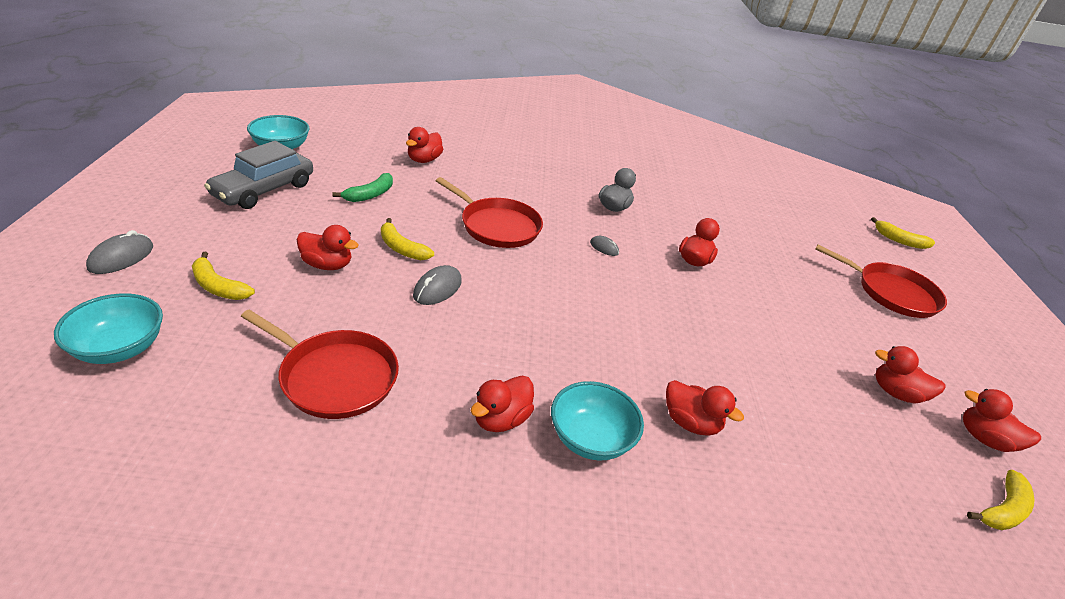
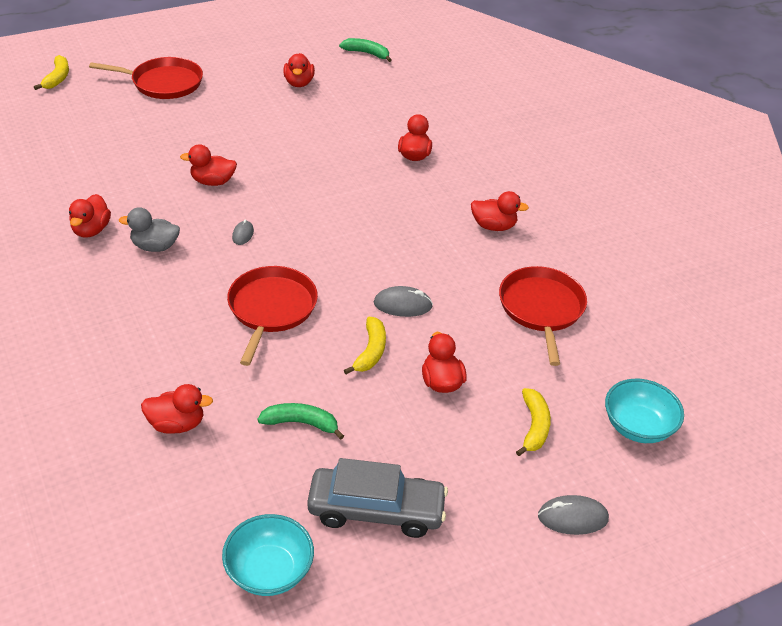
camera: 115 degrees left, 5 degrees up
(590, 438) = (469, 189): turquoise bowl -> none
(892, 293) = (163, 83): red pan -> red pan turned 90 degrees clockwise
(984, 439) = (311, 55): red duck -> red duck (91, 230)
(1003, 510) = (367, 53): yellow banana -> green banana

